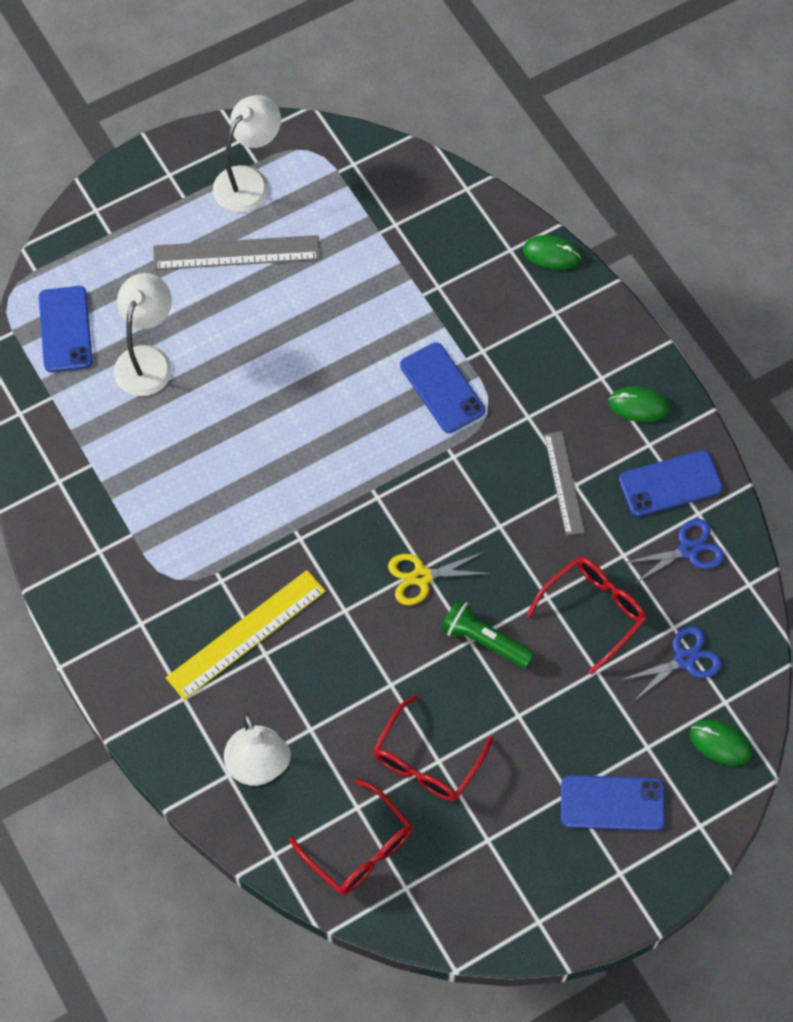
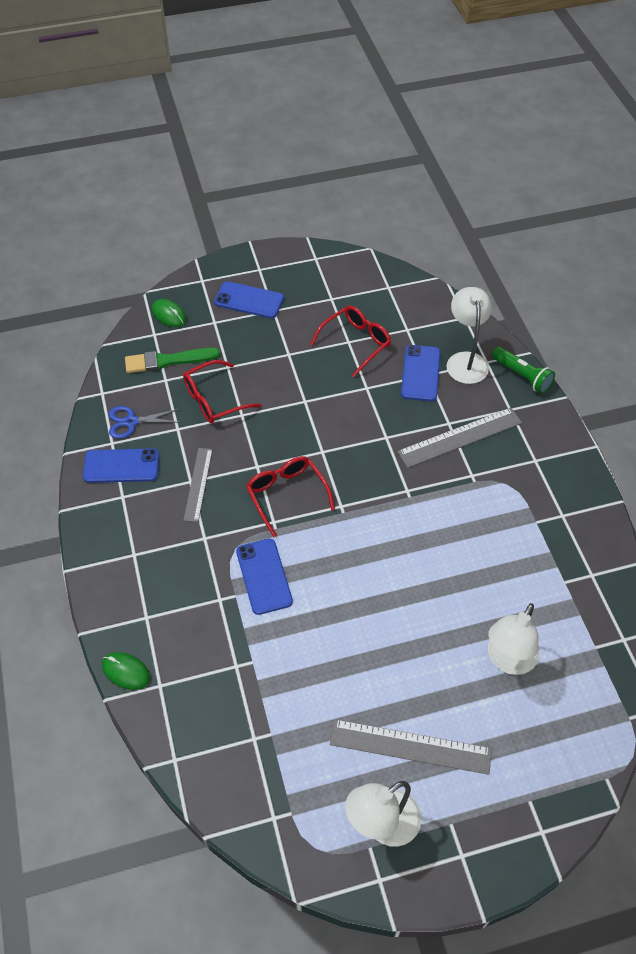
camera: 165 degrees left, 10 degrees down
(65, 329) = (580, 708): blue phone -> blue phone (420, 373)
(246, 634) = (460, 437): yellow ruler -> grey ruler
(359, 848) = (411, 310): red glasses -> red glasses (286, 495)
(421, 577) = (325, 446): yellow scissors -> none
(484, 640) = (295, 399): green flashlight -> green flashlight (522, 376)
(638, 406) = (116, 526): green mouse -> none
(684, 659) = (168, 361): blue scissors -> green brush

